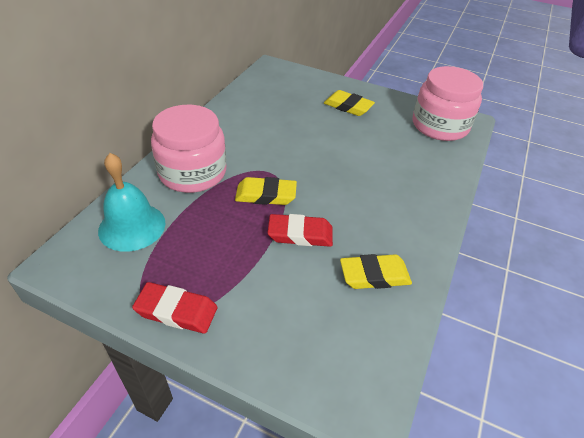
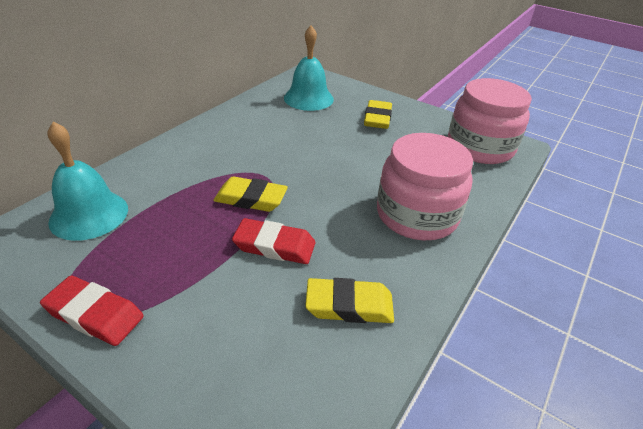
camera: 10 degrees right, 5 degrees down
(192, 172) = (179, 167): pink jar -> pink jar (416, 215)
(282, 92) = (308, 98): none -> turquoise bell
(348, 106) = (377, 118): yellow eraser -> yellow eraser turned 60 degrees clockwise

